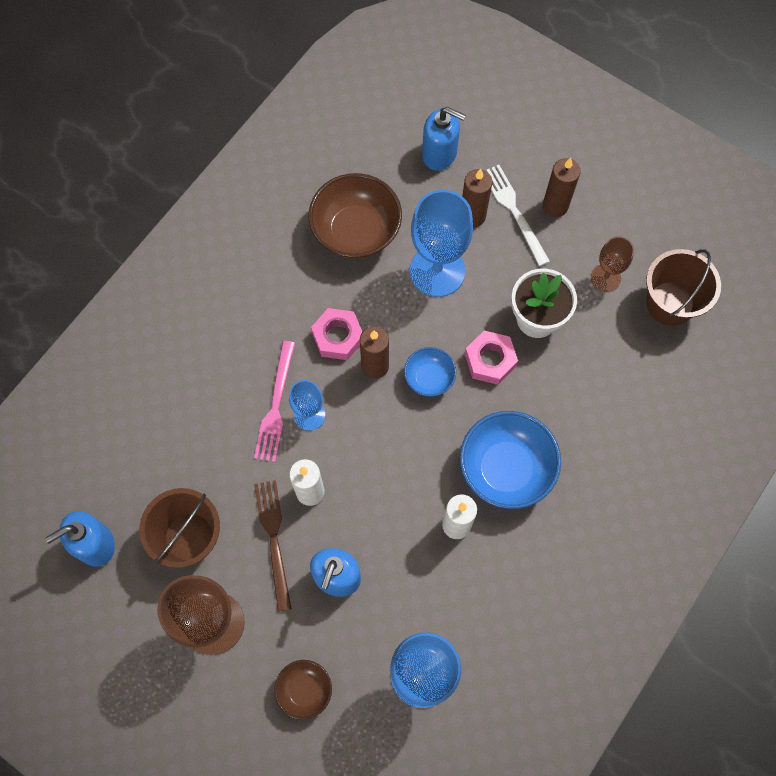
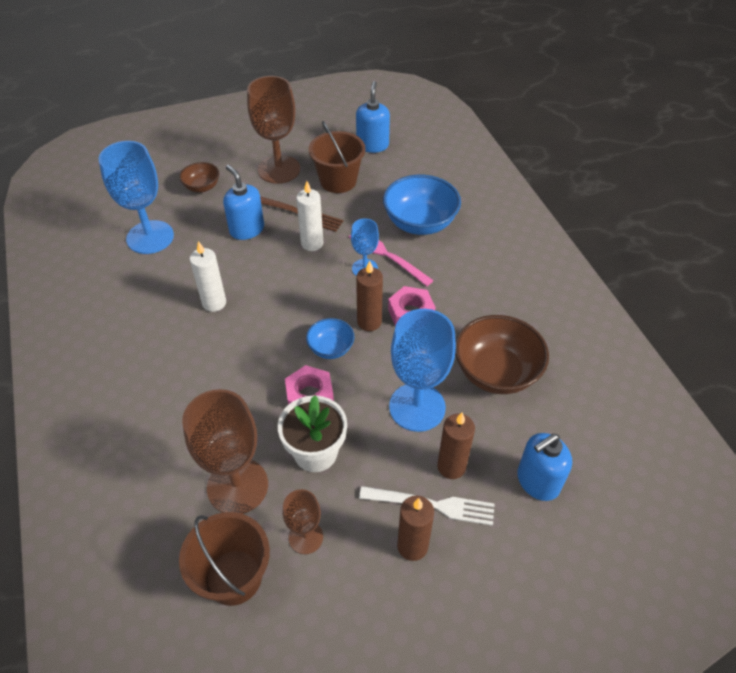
camera: 125 degrees right, 20 degrees down
(506, 468) = (221, 353): blue bowl -> blue bowl (420, 223)
(608, 354) = (237, 486): none -> brown goblet

